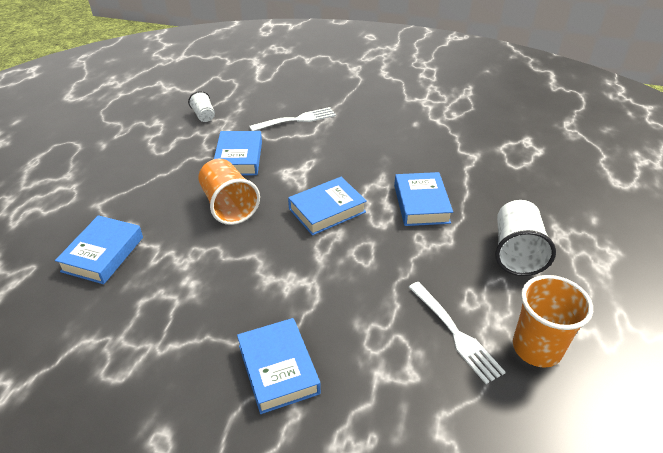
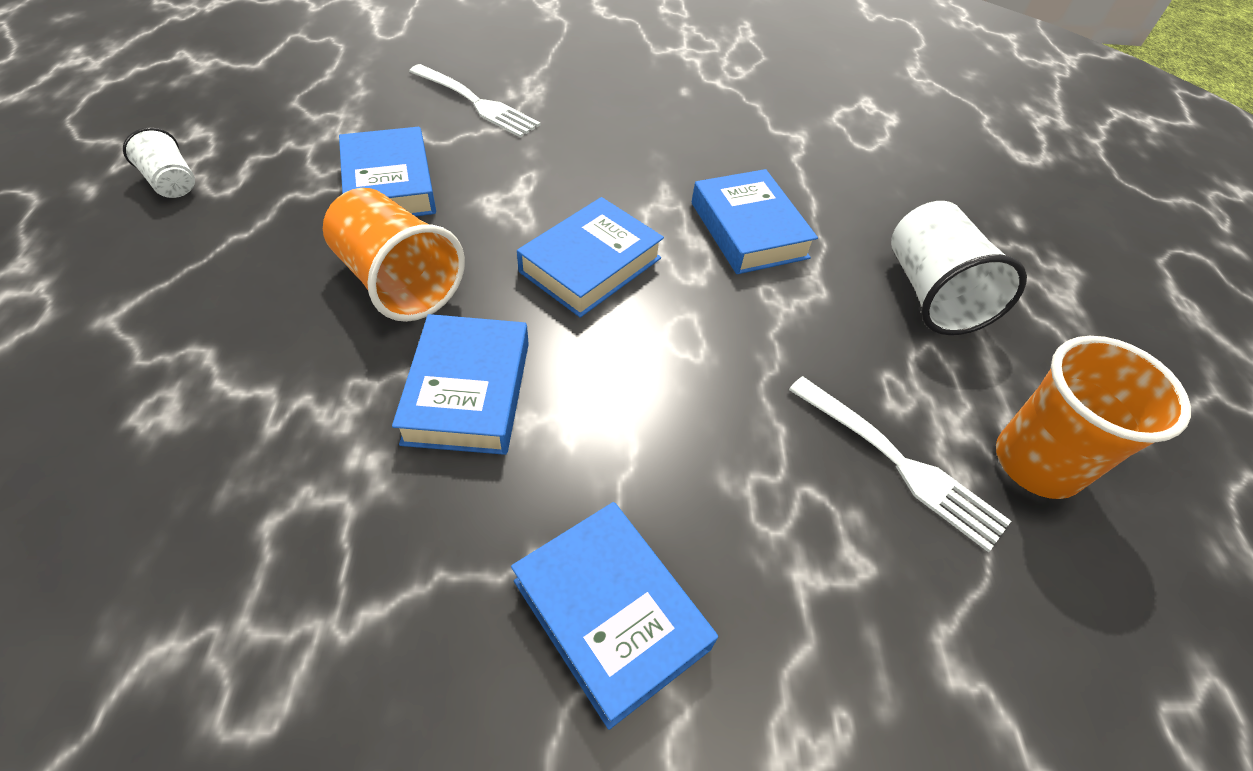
camera: 20 degrees left, 10 degrees up
(103, 254) = (149, 430): blue book -> blue book (468, 391)
(204, 115) = (293, 109): white cup -> white cup (172, 183)
(296, 120) = (475, 102): white fork -> white fork turned 75 degrees clockwise

